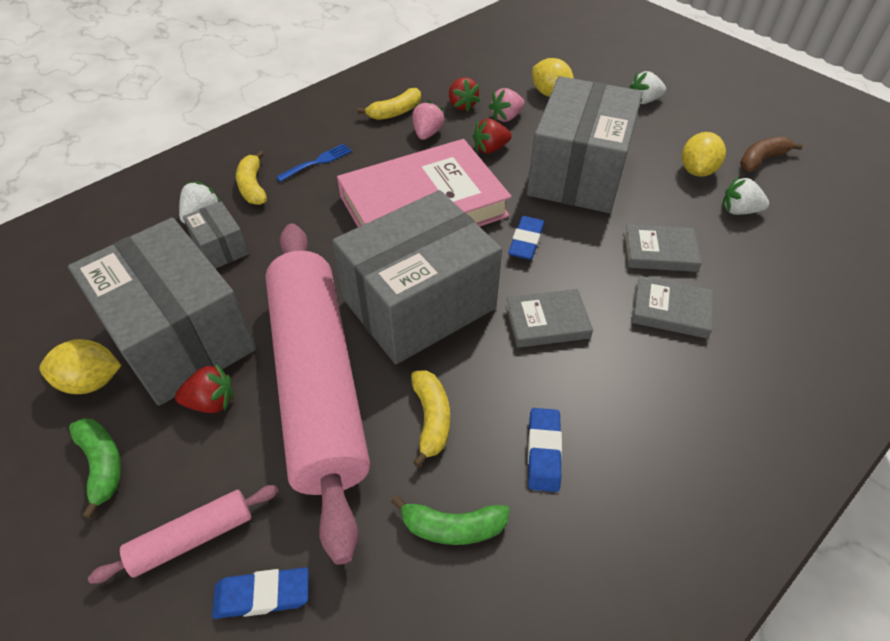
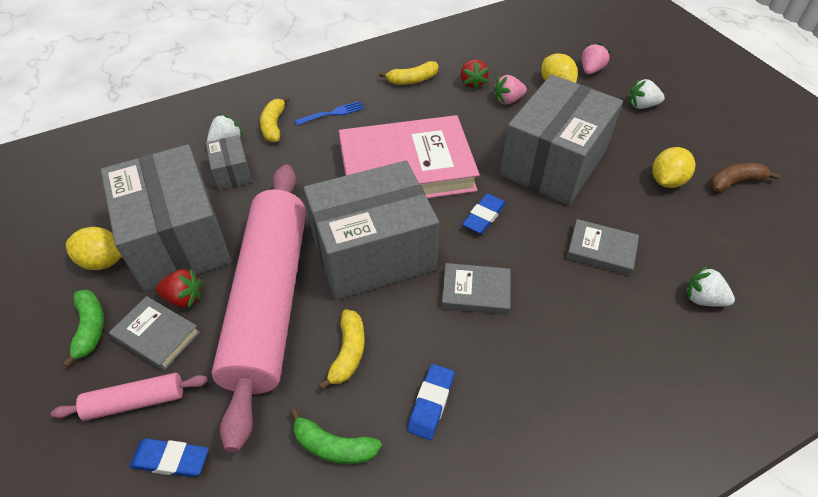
camera: 15 degrees right, 0 degrees up
(427, 133) = (433, 104): pink strawberry -> pink strawberry (591, 70)
(490, 149) = (483, 127): red strawberry -> none
(670, 311) = (590, 306): grey book -> grey book (157, 335)
(739, 210) = (693, 226): white strawberry -> white strawberry (703, 299)

